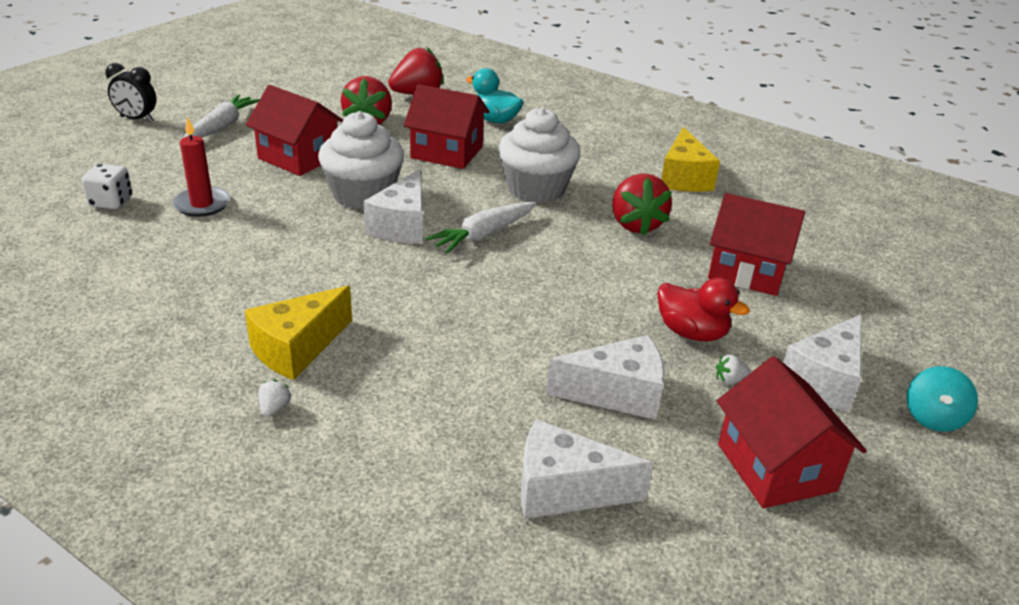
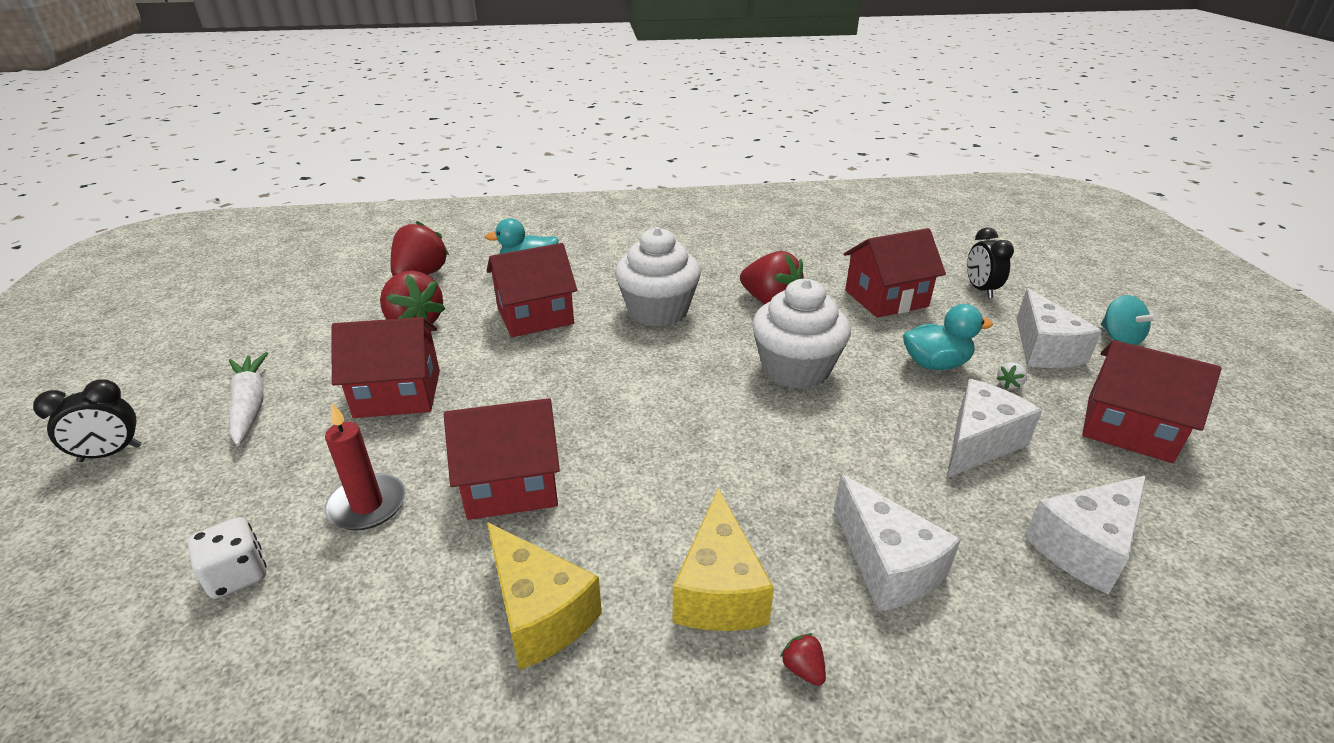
camera: 40 degrees left, 0 degrees up
(274, 408) = (803, 669): white strawberry -> red strawberry
(281, 235) = (511, 484): none -> red house
(363, 195) = (525, 395): white cupcake -> white cupcake (795, 369)
(402, 225) = (608, 404): white cheese -> white cheese (887, 565)
(483, 235) = (685, 373): white carrot -> none
(684, 178) = (739, 250): yellow cheese -> yellow cheese (539, 613)
(691, 333) = (935, 364): red duck -> turquoise duck
(862, 311) = (980, 290): none -> black clock

